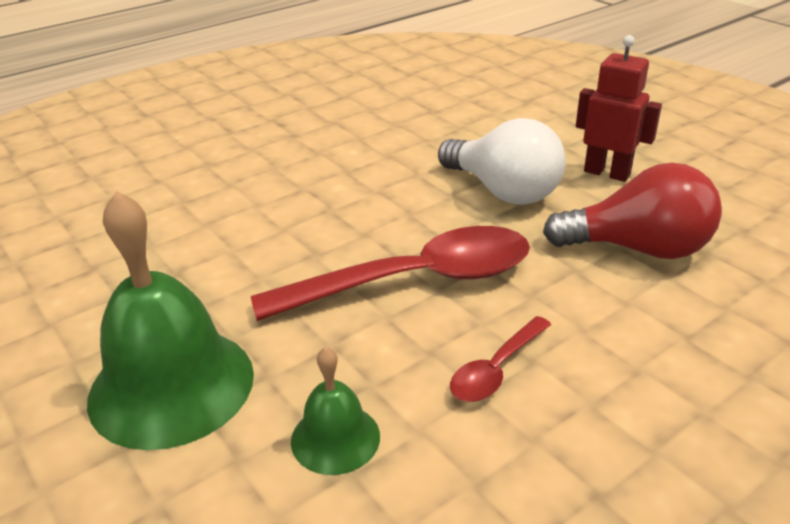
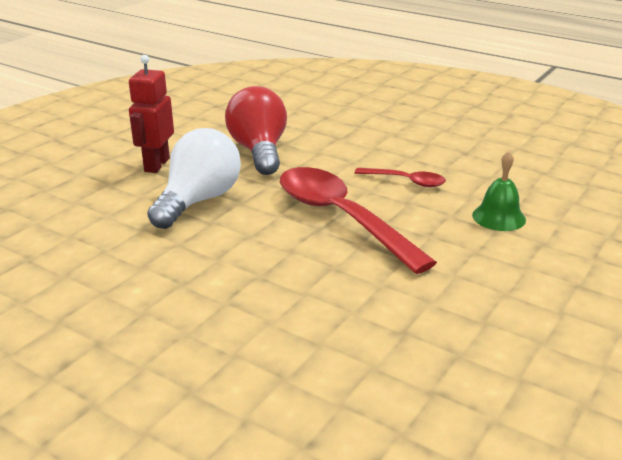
camera: 110 degrees left, 5 degrees down
(171, 385) = (518, 285): green bell -> none

